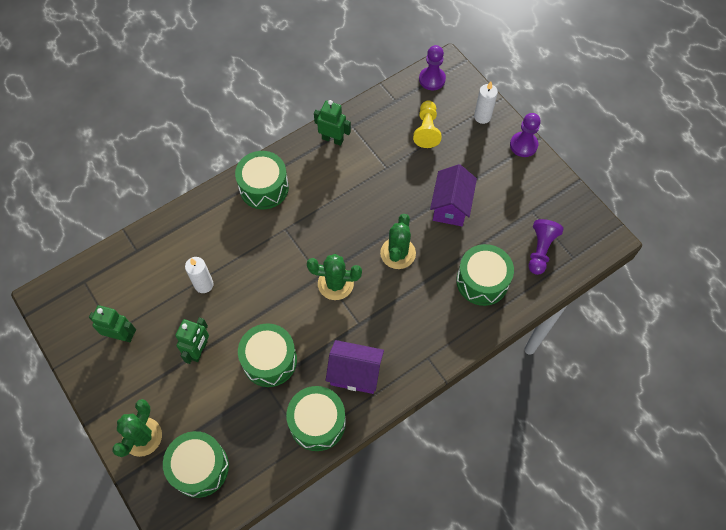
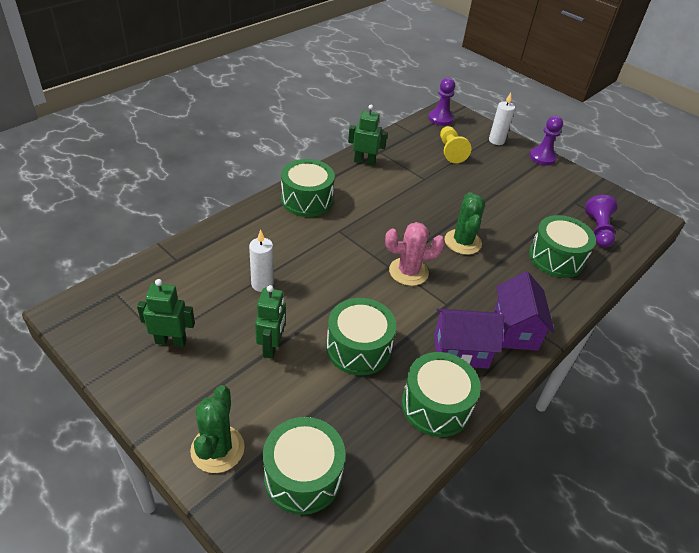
camera: 15 degrees left, 20 degrees down
(335, 284) = (408, 272): green cactus -> pink cactus
(451, 206) = (498, 203): purple house -> purple house (515, 329)

